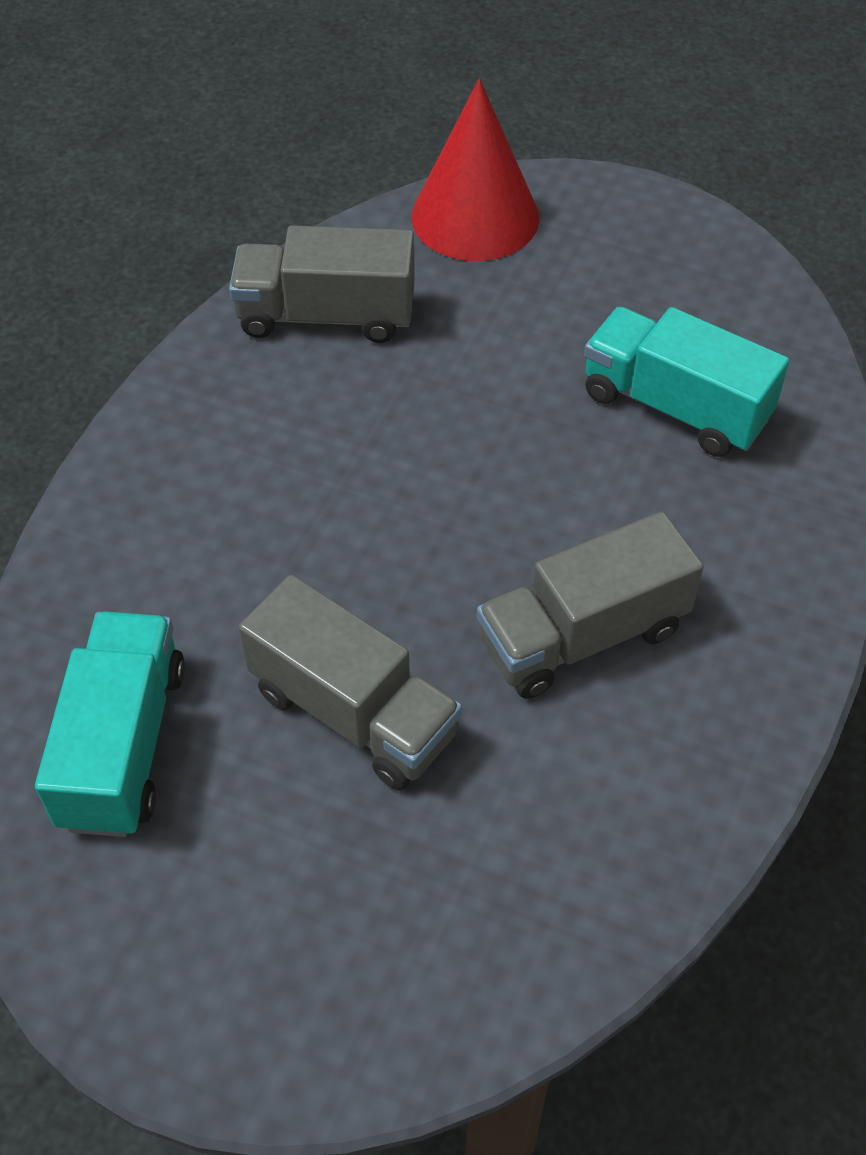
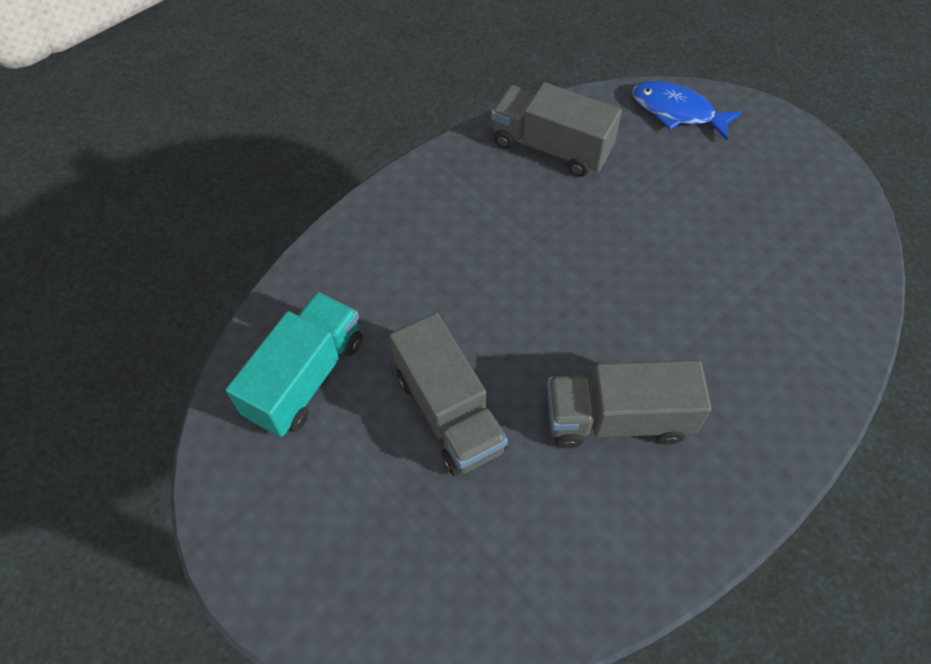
camera: 25 degrees right, 5 degrees up
(475, 217) = (677, 111): red cone -> blue fish
(674, 407) = (753, 285): turquoise truck -> none

